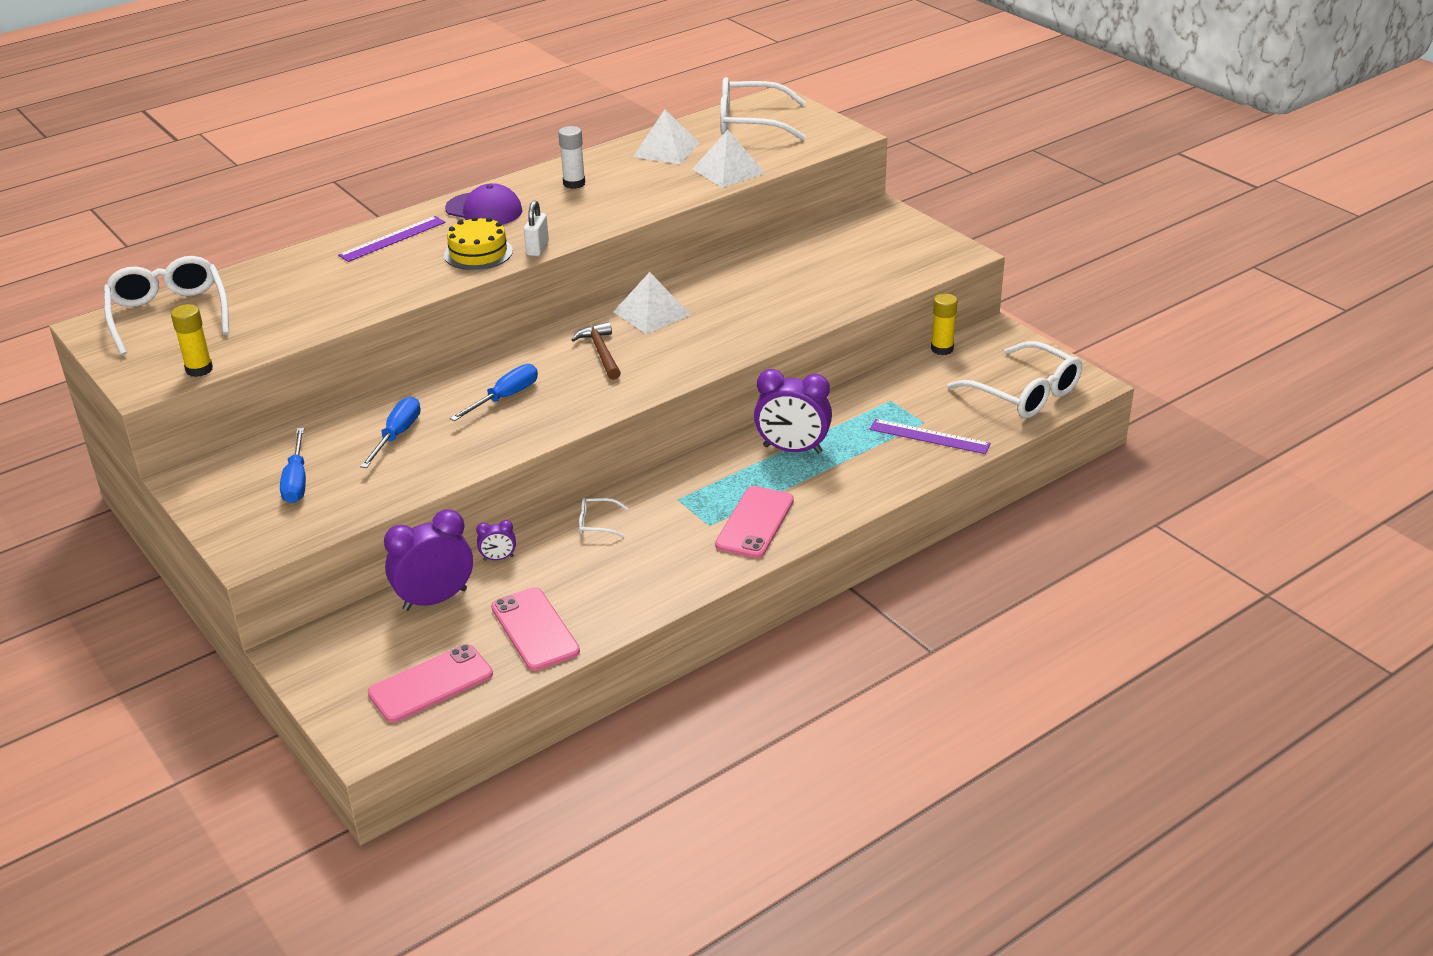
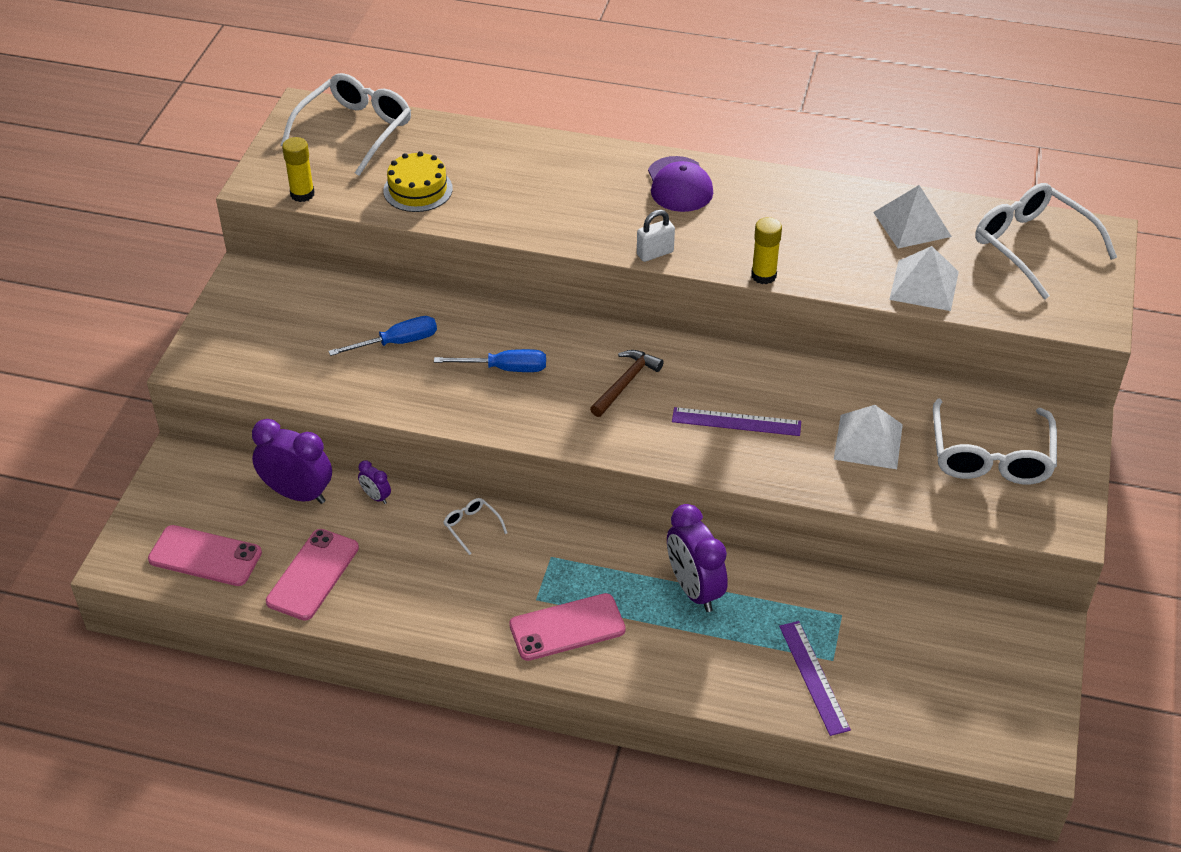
camera: 50 degrees right, 10 degrees up
(297, 481) = (293, 329): blue screwdriver -> none
(392, 239) = (578, 166): purple ruler -> purple ruler (736, 422)
(478, 253) = (610, 225): yellow cake -> yellow cake (418, 189)
(574, 183) = (783, 207): white glue stick -> none
(651, 313) = (718, 376): white pyramid -> white pyramid (868, 441)
(942, 349) = (967, 604): yellow glue stick -> yellow glue stick (763, 275)
(1025, 393) = (963, 712): white glasses -> white glasses (990, 456)

